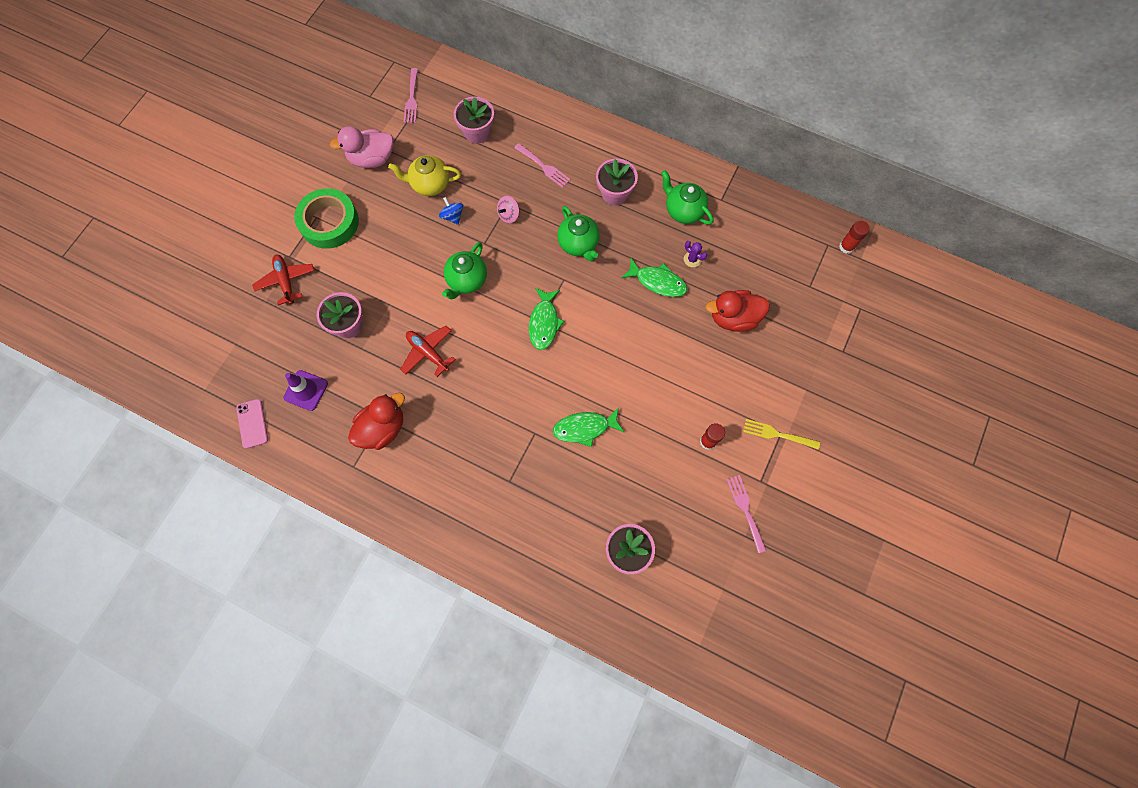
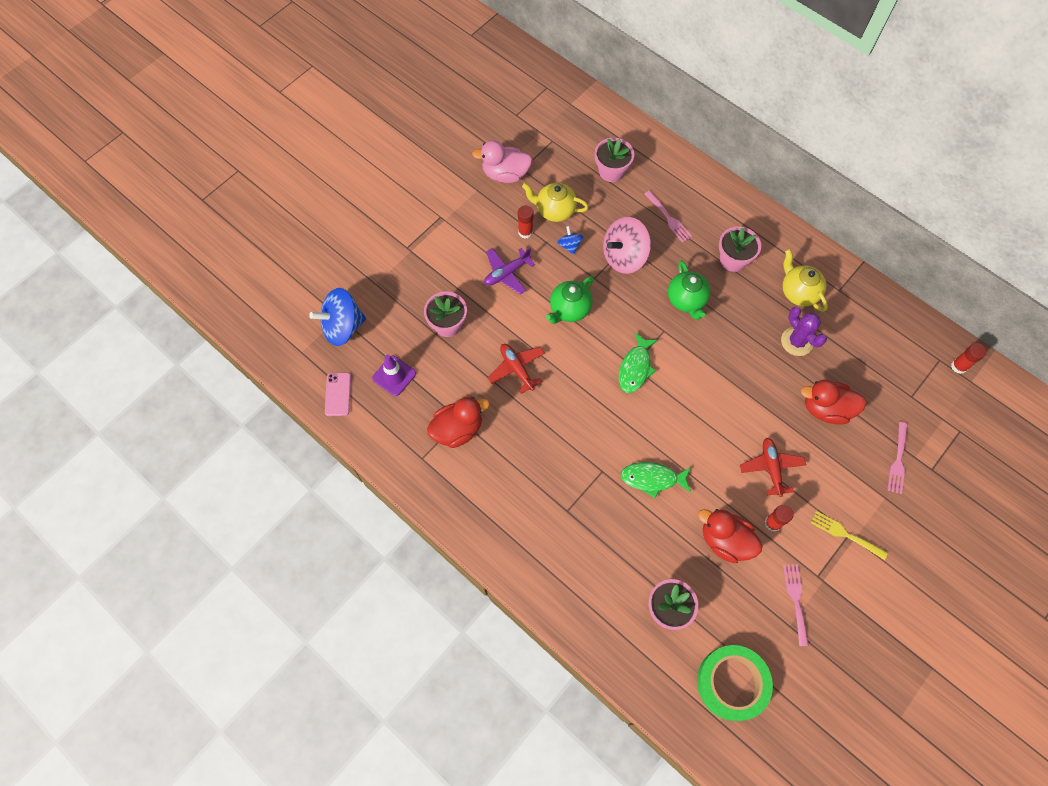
camera: 15 degrees right, 5 degrees down
(242, 353) = (343, 327): none -> blue spinning top
(286, 281) = (399, 270): red plane -> red plane (771, 468)
(329, 222) = (451, 224): green tape -> green tape (732, 683)
(396, 259) = (507, 273): none -> purple plane
(405, 213) = (525, 232): none -> red glue stick
(412, 99) = (556, 126): pink fork -> pink fork (898, 461)
(509, 215) = (624, 257): pink spinning top -> pink spinning top, size x2.07
(658, 282) = (757, 355): green fish -> none
(667, 470) = (725, 540): none -> red duck
(683, 211) = (798, 292): green teapot -> yellow teapot
(692, 259) = (797, 341): purple cactus -> purple cactus, size x1.77

